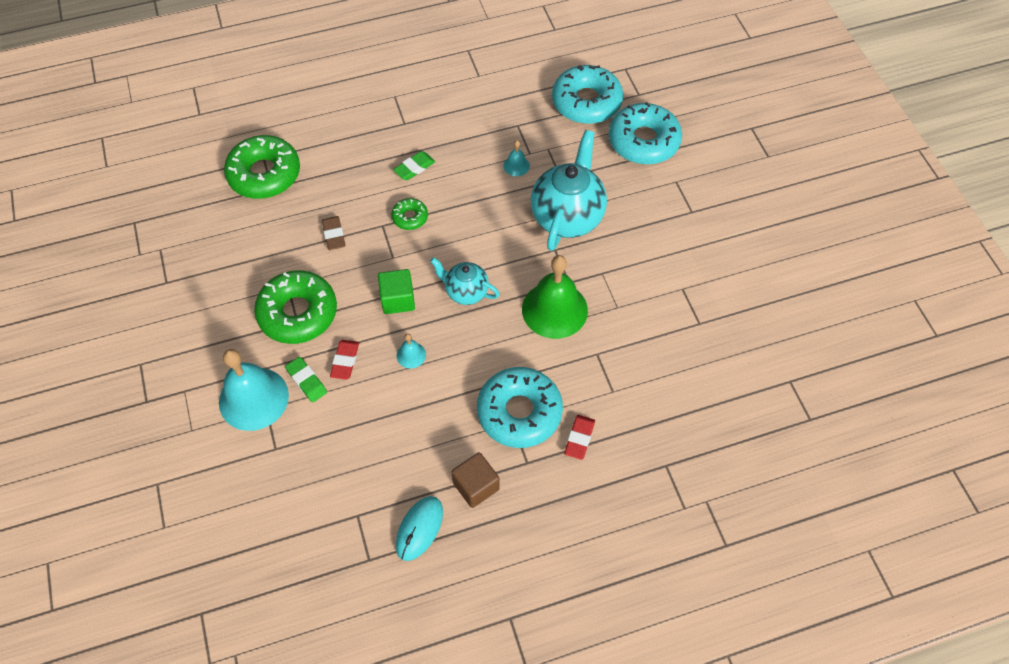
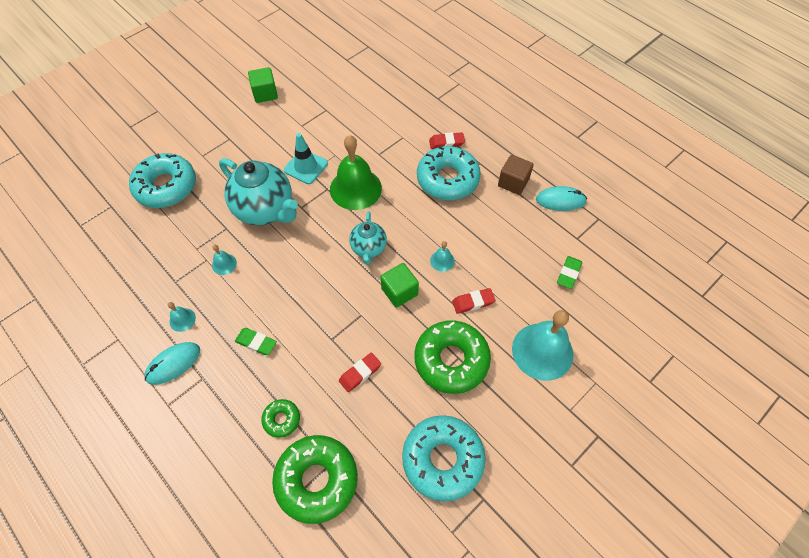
camera: 115 degrees left, 0 degrees up
(307, 381) = (505, 320): green eraser -> green eraser (568, 274)
(334, 235) = (360, 373): brown eraser -> red eraser
(410, 217) = (313, 321): green donut -> green donut (281, 419)
(430, 107) = (173, 364): none -> turquoise mouse
(471, 122) = (182, 319): none -> turquoise bell
(567, 217) = (265, 210): turquoise teapot -> turquoise teapot turned 135 degrees counterclockwise
(586, 102) = (131, 239): turquoise donut -> turquoise donut (442, 459)
(612, 272) = (306, 167): none -> turquoise traffic cone
(756, 267) = (265, 94): none -> green cube

